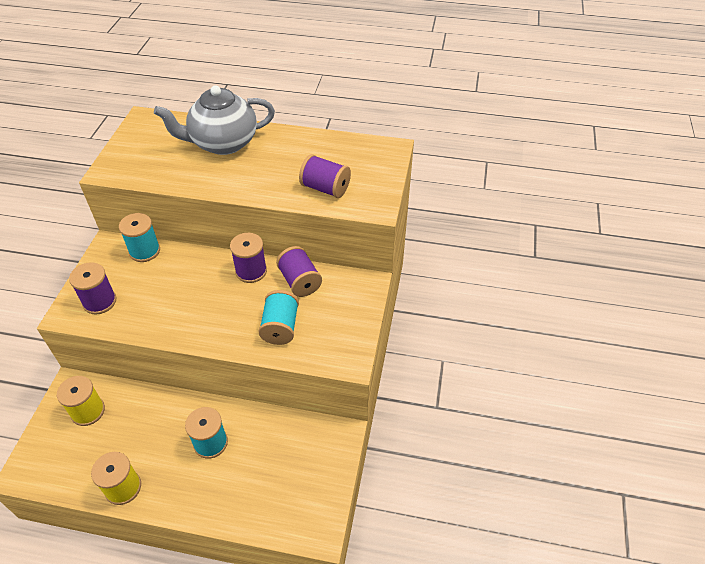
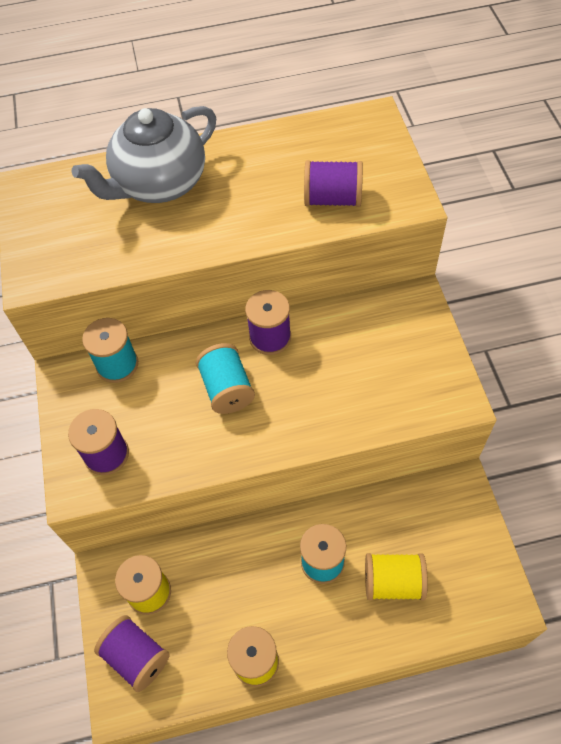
camera: 20 degrees left, 10 degrees up
(249, 478) = (393, 582): none -> yellow spool
(280, 327) = (352, 393): turquoise spool -> turquoise spool (227, 389)
(300, 281) = (337, 327): purple spool -> purple spool (137, 657)

